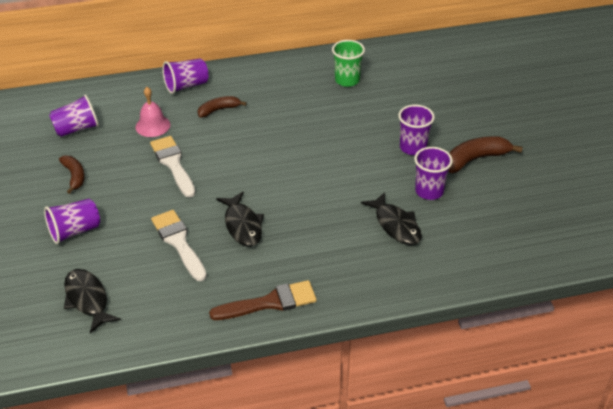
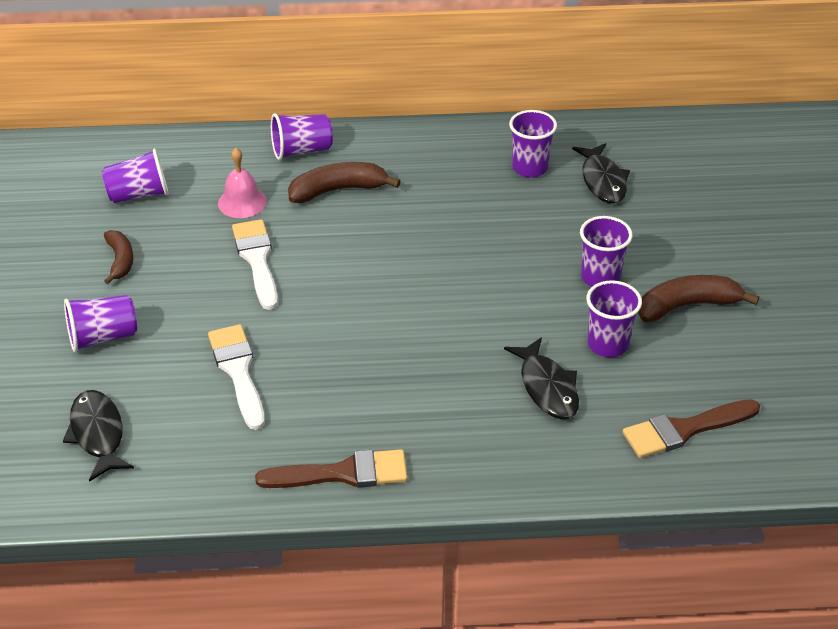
camera: 10 degrees right, 0 degrees up
(219, 110) = (338, 190): brown banana -> brown banana, size x1.57
(242, 225) = (331, 359): black fish -> black fish (602, 181)
(347, 80) = (529, 168): green cup -> purple cup
(494, 241) = (684, 430): none -> brown brush

